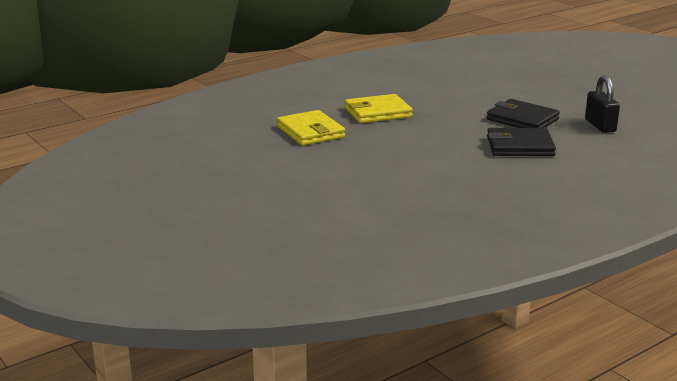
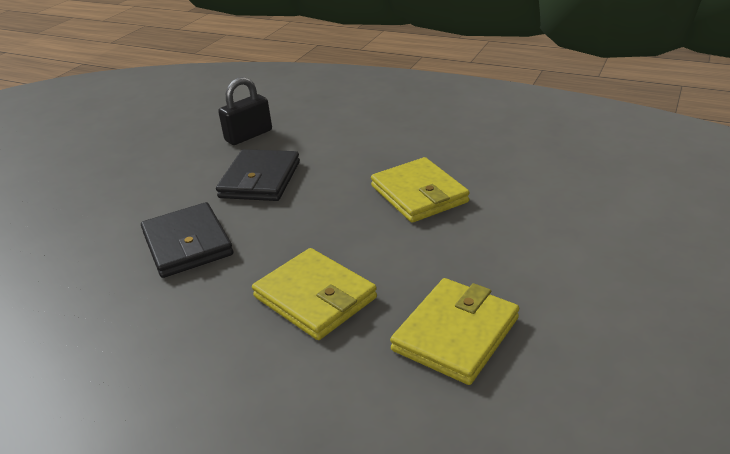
camera: 115 degrees left, 10 degrees up
(448, 154) = (419, 194): none -> yellow wallet
(520, 146) = (351, 161): black wallet -> black wallet (187, 244)

